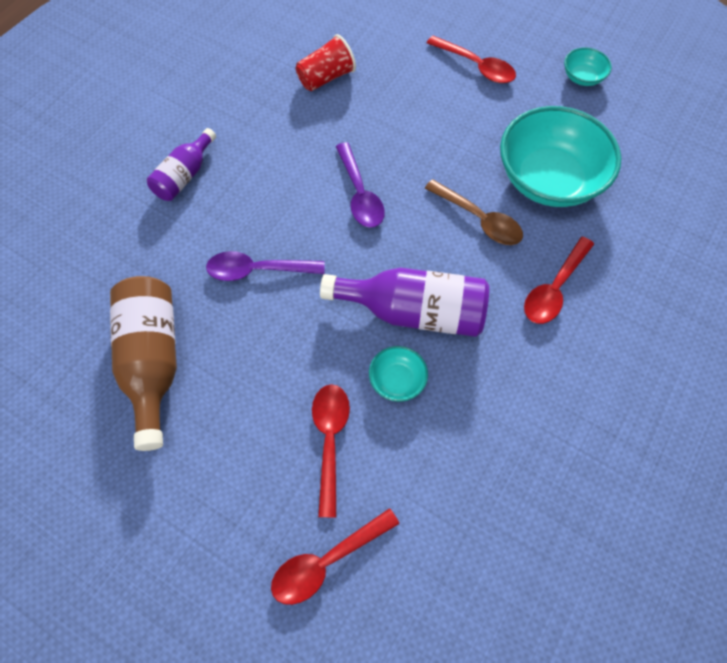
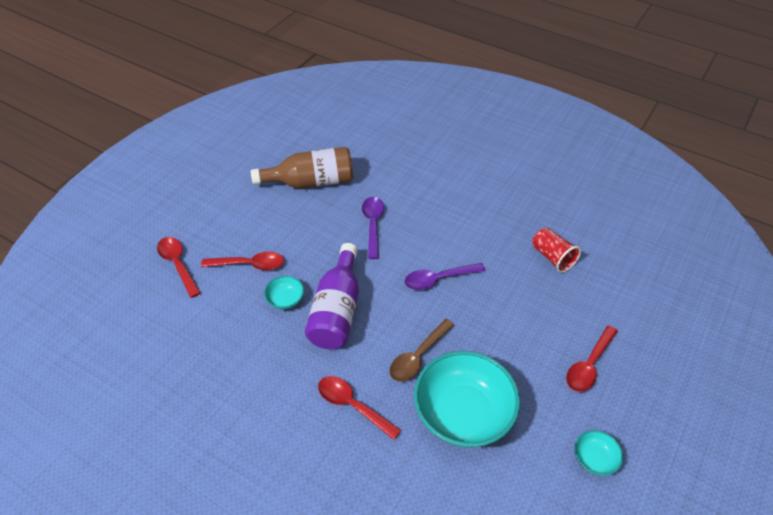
camera: 90 degrees right, 15 degrees down
(184, 176) = (448, 184): purple bottle -> none

